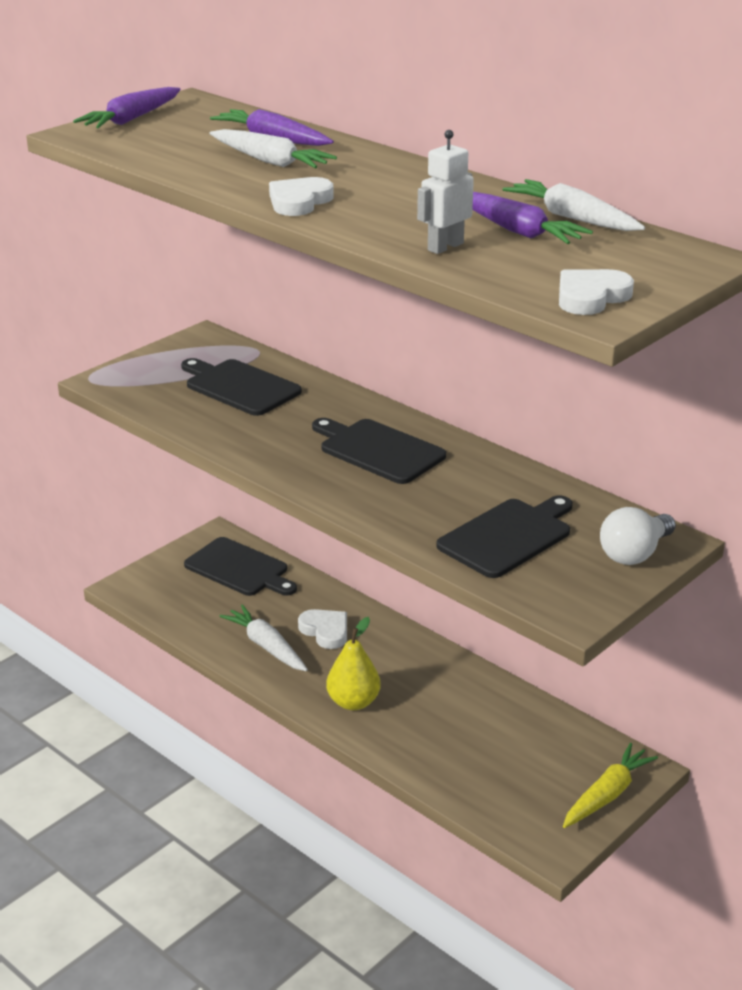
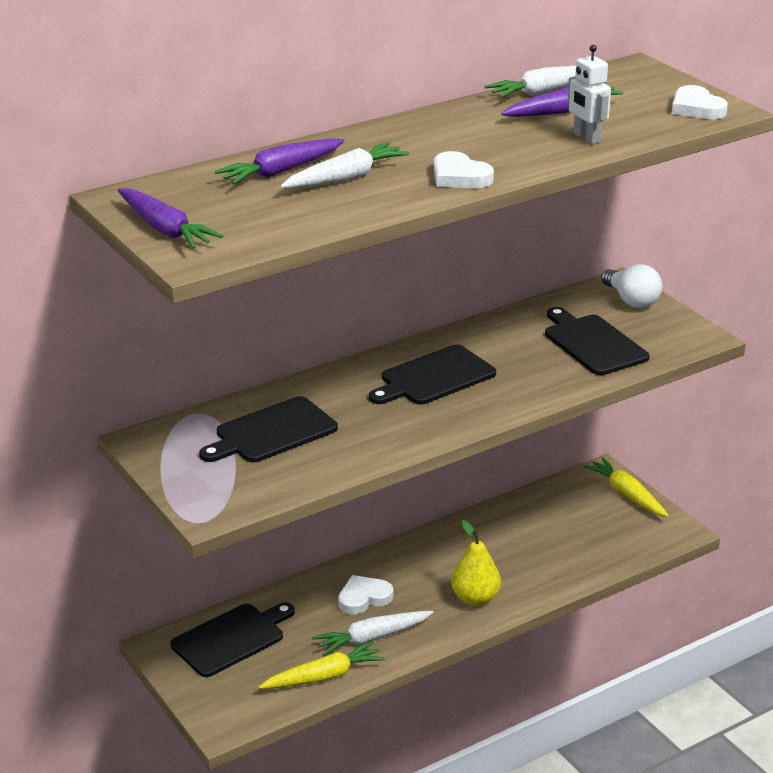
camera: 75 degrees left, 0 degrees up
(202, 628) = (324, 676): none -> yellow carrot

